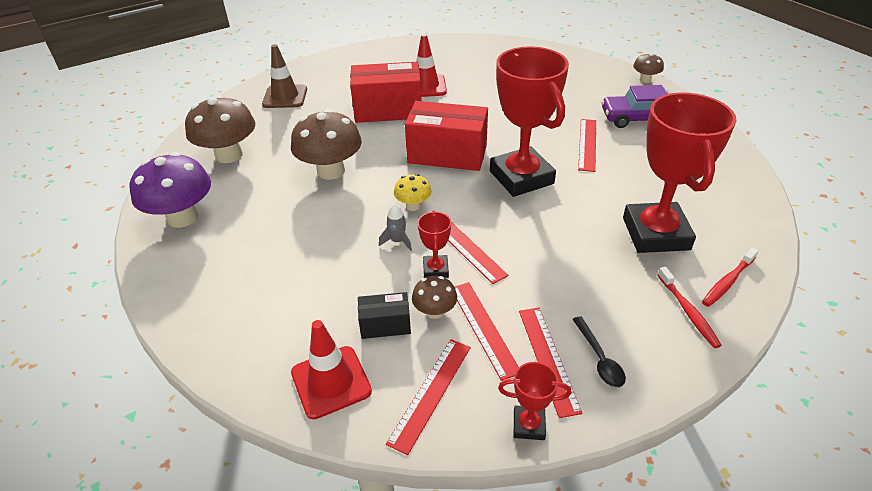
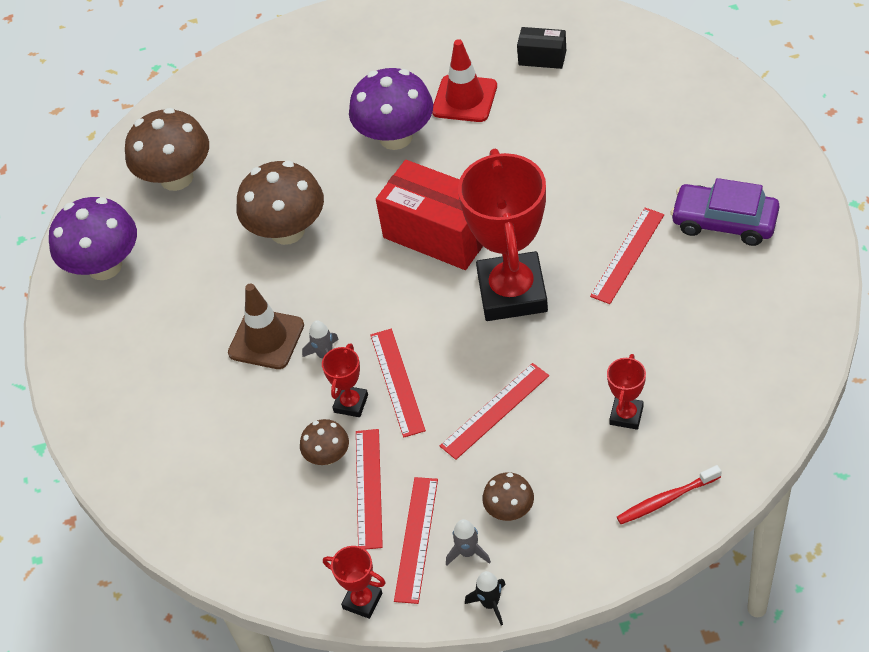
camera: 25 degrees right, 10 degrees up
(285, 97) = (272, 83): brown traffic cone -> brown traffic cone (266, 339)
(331, 382) = (198, 508): red traffic cone -> none
(385, 325) = (272, 459): black box -> black box (542, 58)
(388, 110) = (395, 137): red box -> purple mushroom
(413, 206) = (363, 307): yellow mushroom -> none
(430, 393) = (286, 544): red ruler -> red ruler (494, 410)
(599, 358) = (468, 552): black spoon -> grey rocket
(645, 80) = (786, 147): brown mushroom -> brown mushroom (509, 510)
(646, 396) = (490, 603): none -> black rocket
(655, 233) = (626, 415): red trophy -> red trophy, size x0.43
(688, 312) = (595, 524): red toothbrush -> none

